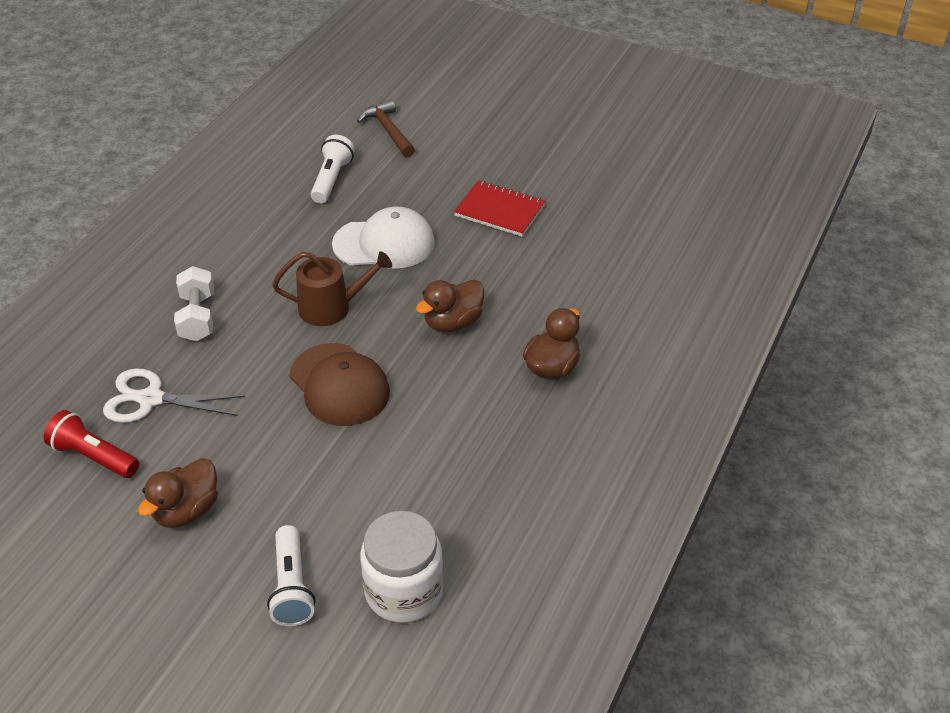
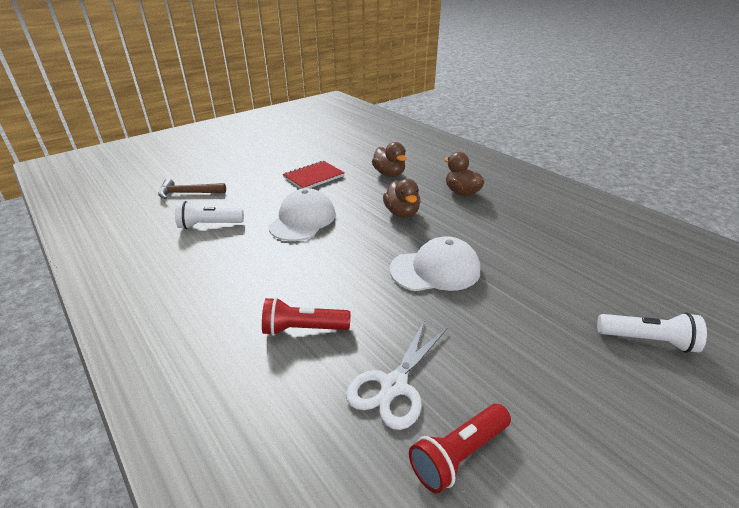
camera: 65 degrees left, 10 degrees down
(186, 510) = (553, 389): brown duck -> brown duck (389, 174)
(197, 317) = (303, 329): white dumbbell -> red flashlight
(331, 179) = (209, 225): white flashlight -> white flashlight turned 45 degrees counterclockwise
(331, 307) = (350, 255): brown watering can -> none
(339, 385) = (435, 270): brown cap -> white cap
(404, 591) = (648, 286): white jar -> none

